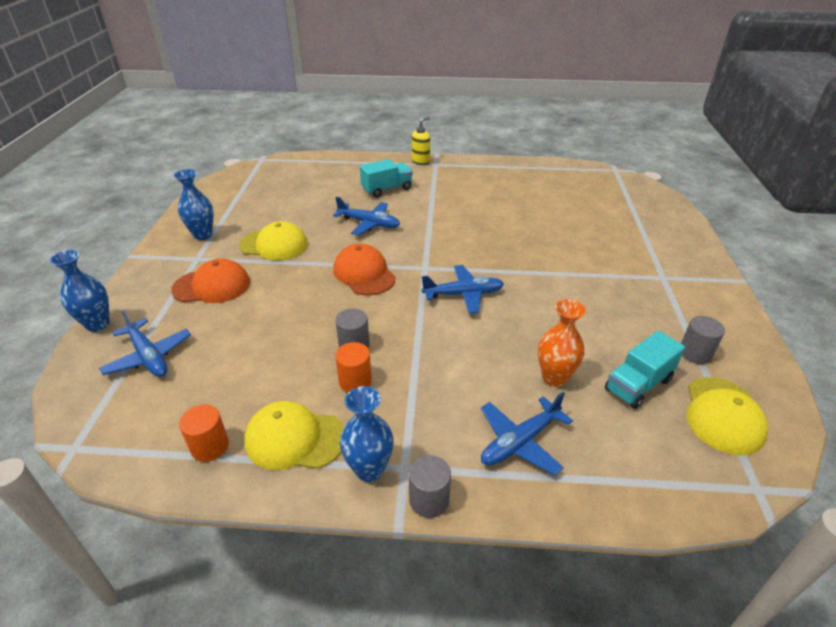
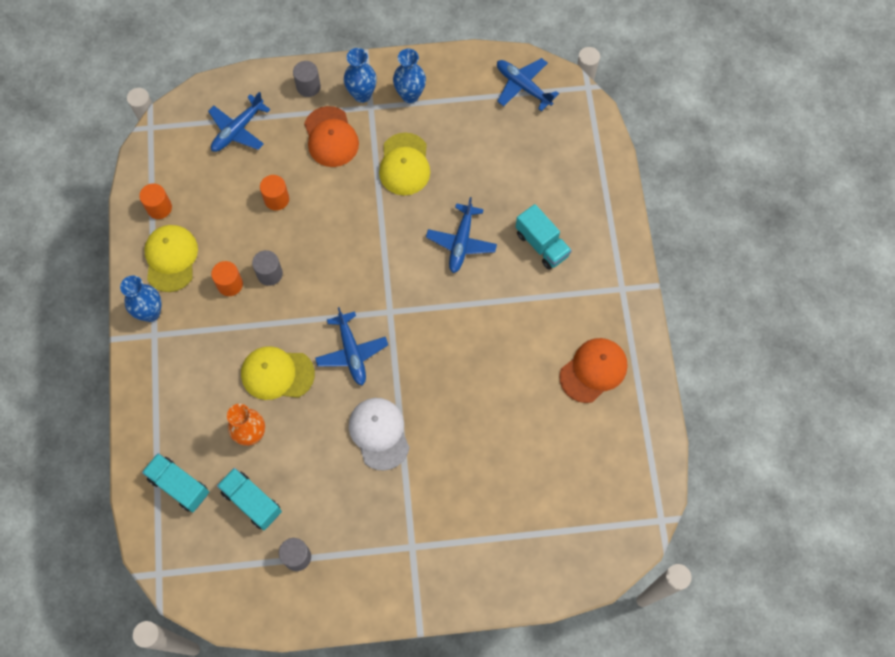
camera: 80 degrees right, 30 degrees up
(98, 324) = (269, 76): blue vase -> blue vase (362, 94)
(262, 332) = (276, 199): none -> orange cylinder
(364, 274) = (370, 258): orange cap -> orange cap (593, 370)
(421, 161) = (625, 270): yellow soap dispenser -> none
(429, 499) = (131, 354): grey cylinder -> grey cylinder (308, 86)
(520, 442) = (183, 410): blue plane -> blue plane (523, 86)
(551, 285) = (379, 433): none -> white cap
(627, 455) = (179, 486): none -> turquoise truck
(723, 415) = (226, 565): yellow cap -> yellow cap (277, 374)

